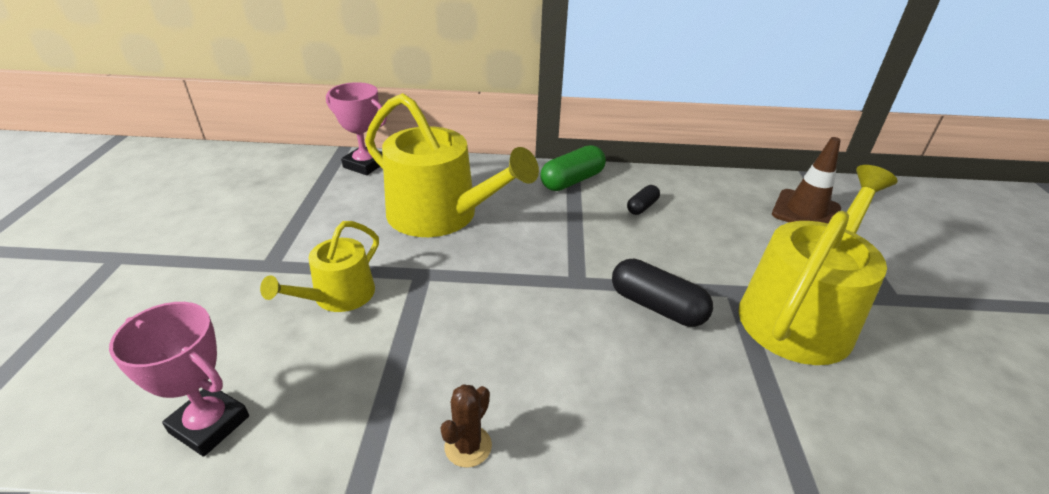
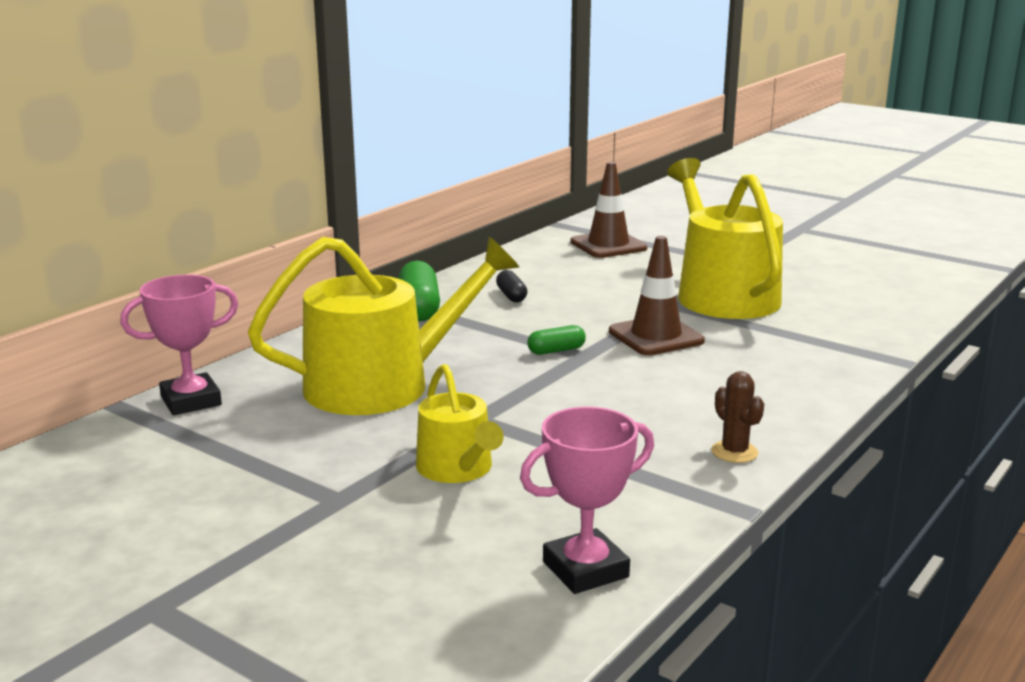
camera: 55 degrees left, 15 degrees down
(570, 265) = (556, 350): none -> green capsule
(657, 306) = (656, 336): black capsule -> brown traffic cone

